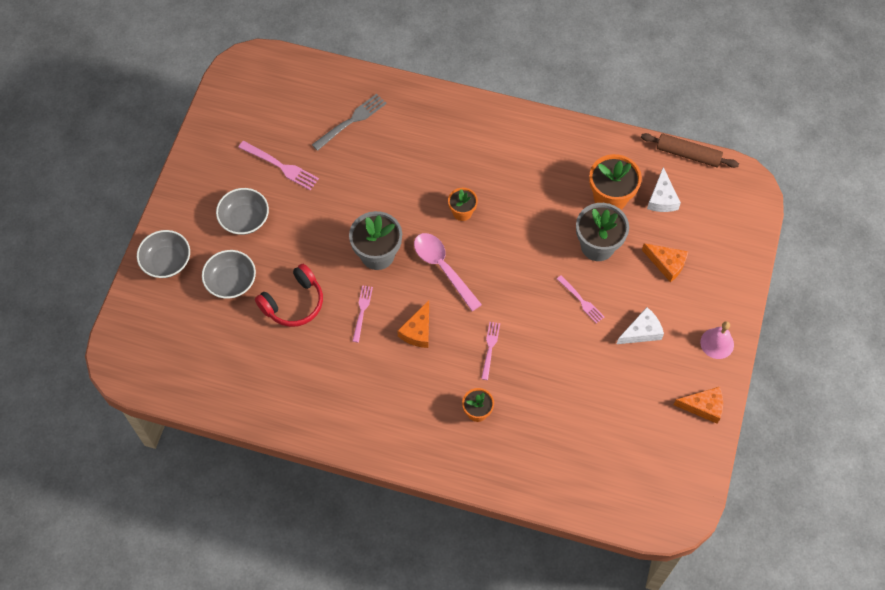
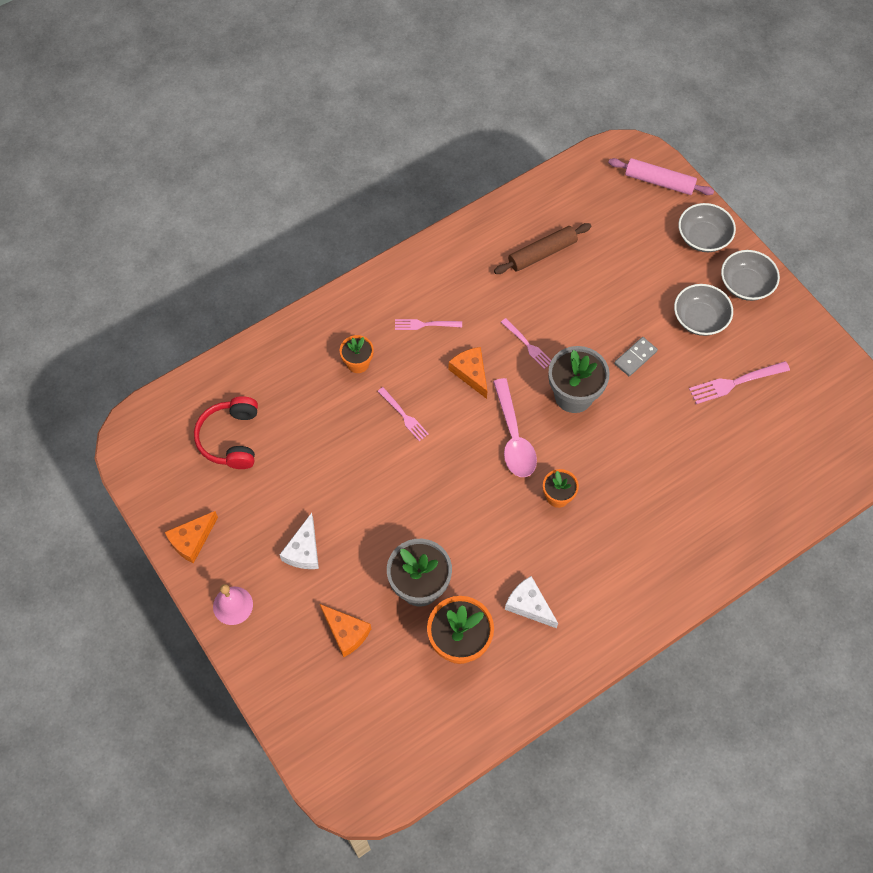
camera: 130 degrees right, 0 degrees up
(134, 324) = (659, 182): none -> pink rolling pin
(231, 281) = (642, 270): grey bowl -> grey bowl (746, 284)
(293, 303) = (581, 301): red headphones -> red headphones (231, 438)
(312, 237) = (635, 357): none -> grey domino
(351, 121) = (742, 477): grey fork -> none
(443, 268) = (513, 437): pink spoon -> pink spoon turned 75 degrees clockwise
(581, 301) = (379, 525): pink fork -> pink fork (425, 325)
(662, 198) = (416, 692): white cheese -> white cheese (529, 605)
(667, 264) = (346, 632): orange cheese -> orange cheese turned 120 degrees counterclockwise
(688, 154) = (442, 766): brown rolling pin -> brown rolling pin (542, 253)

